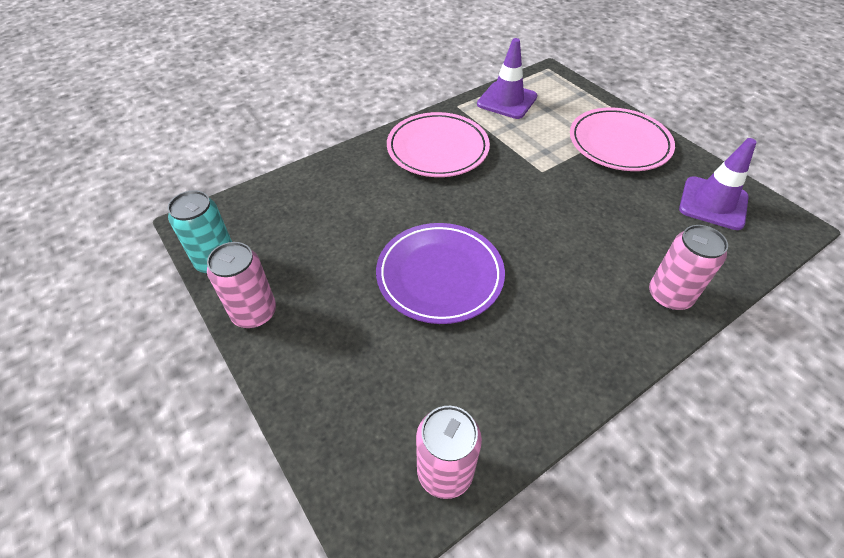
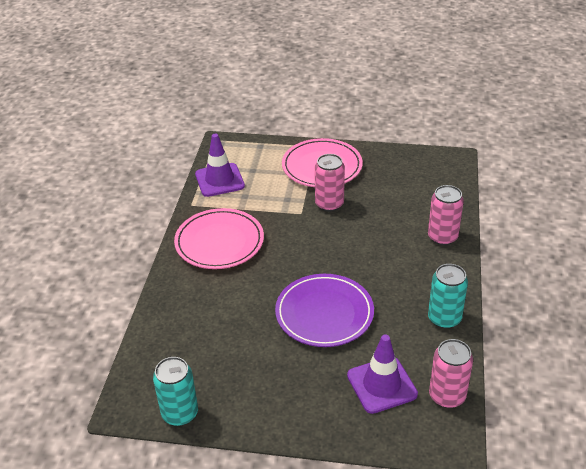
camera: 45 degrees left, 10 degrees down
(254, 313) = (251, 417): pink can -> pink can (329, 204)
(556, 383) = (444, 318): none -> turquoise can
(713, 203) = (408, 172): purple traffic cone -> purple traffic cone (382, 385)

